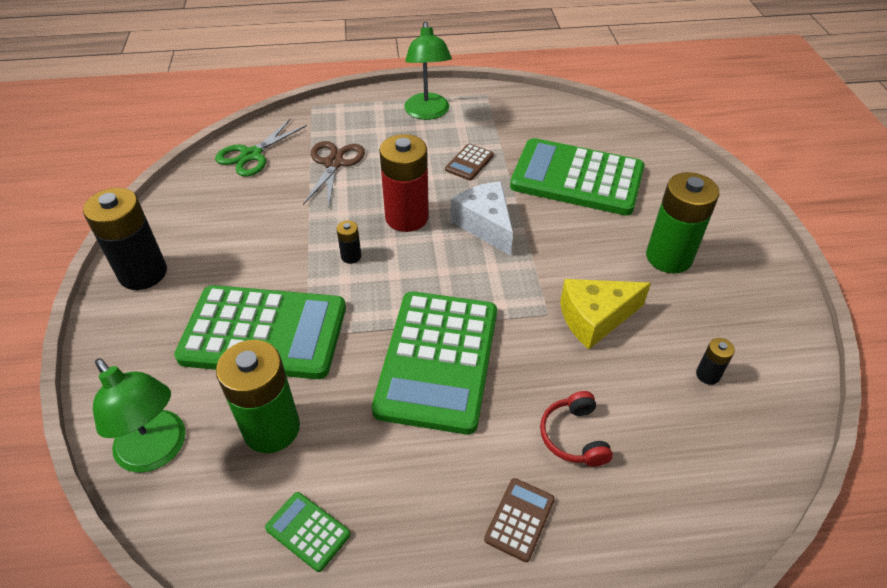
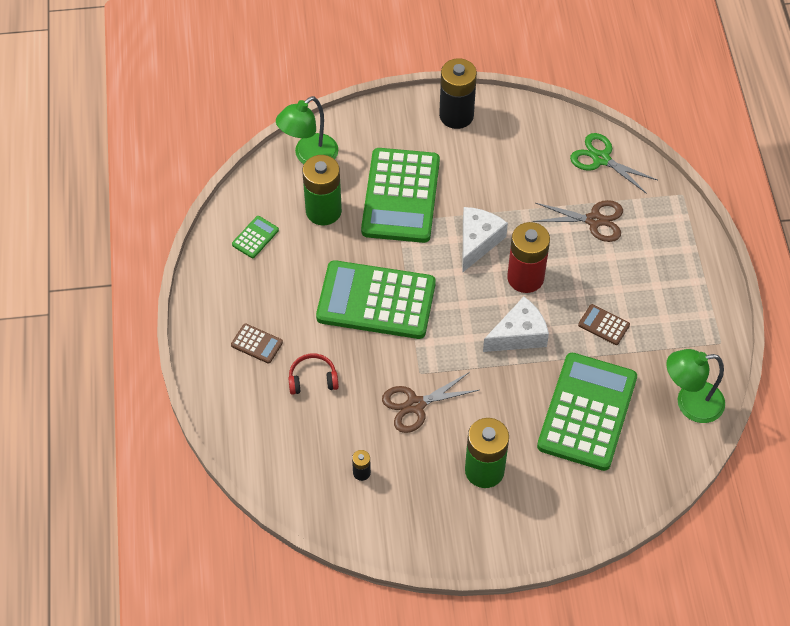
camera: 90 degrees right, 10 degrees up
(351, 256) = (478, 242): black battery -> white cheese
(427, 113) = (681, 291): green lamp -> green lamp (690, 403)
(595, 318) = (415, 405): yellow cheese -> brown scissors

